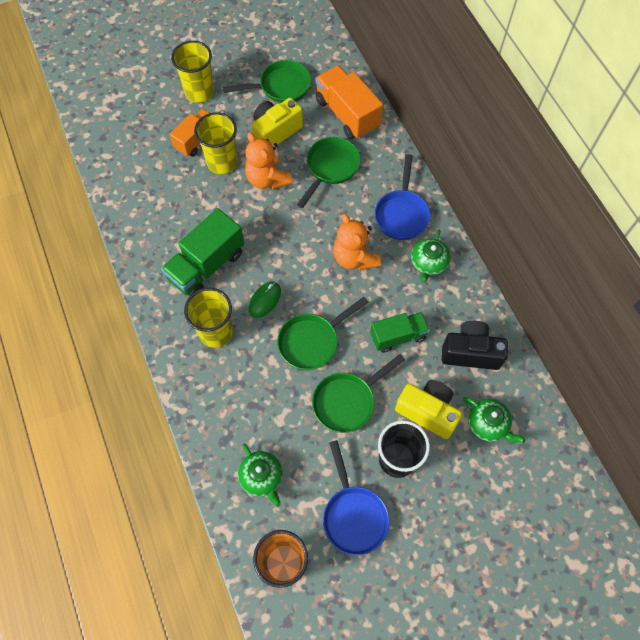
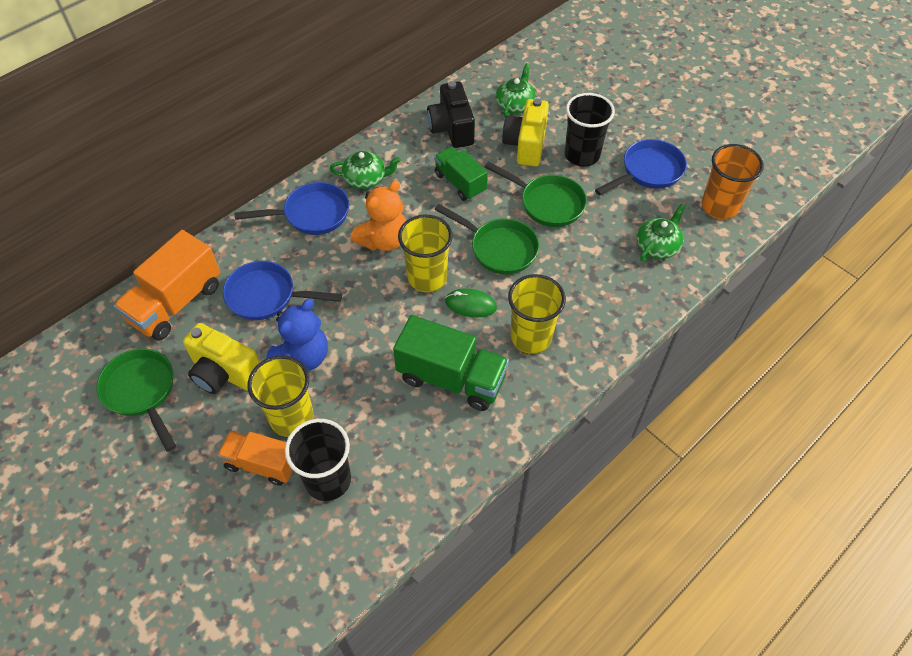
camera: 110 degrees left, 10 degrees down
(168, 172) = (328, 480): none -> black cup
(199, 92) = (171, 495): yellow cup -> yellow cup (427, 277)
(267, 179) = (303, 356): orange teddy bear -> blue teddy bear
(330, 168) = (267, 296): green pan -> blue pan

